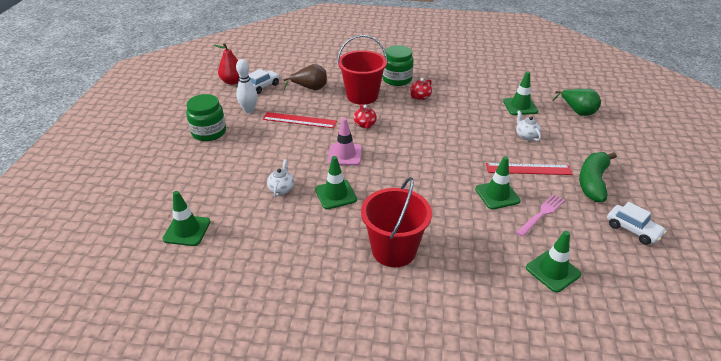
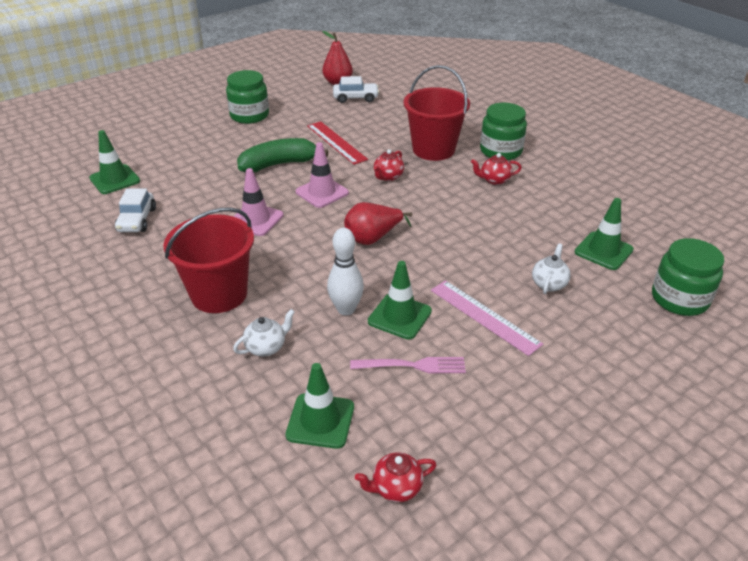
camera: 45 degrees right, 0 degrees up
(249, 110) = (309, 113): white bowling pin -> white bowling pin (346, 309)
(281, 189) = (224, 189): white teapot -> white teapot (266, 347)
(310, 88) = (395, 119): brown pear -> none
(335, 194) = (255, 220): green traffic cone -> pink traffic cone
(416, 163) = (373, 238): none -> red pear
(528, 169) = (484, 316): red ruler -> pink ruler
(577, 111) = (679, 299): green pear -> green jar
(592, 182) = (540, 380): green banana -> green banana (279, 164)
(626, 272) = (396, 488): none -> red teapot
(632, 230) = (491, 459): white car -> white car (137, 220)

